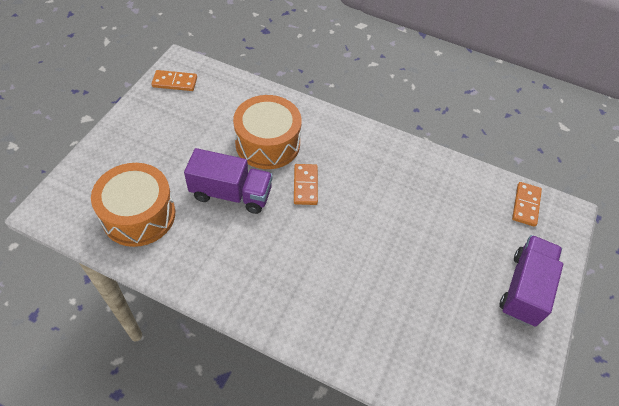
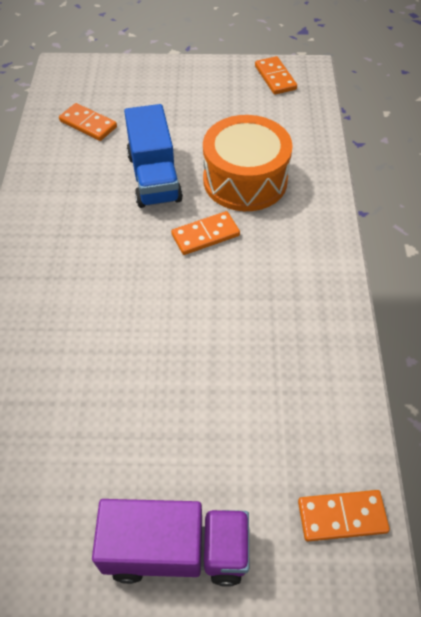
camera: 70 degrees right, 0 degrees up
(139, 215) = (88, 124): orange drum -> orange domino
(231, 194) = (154, 178): purple truck -> blue truck

